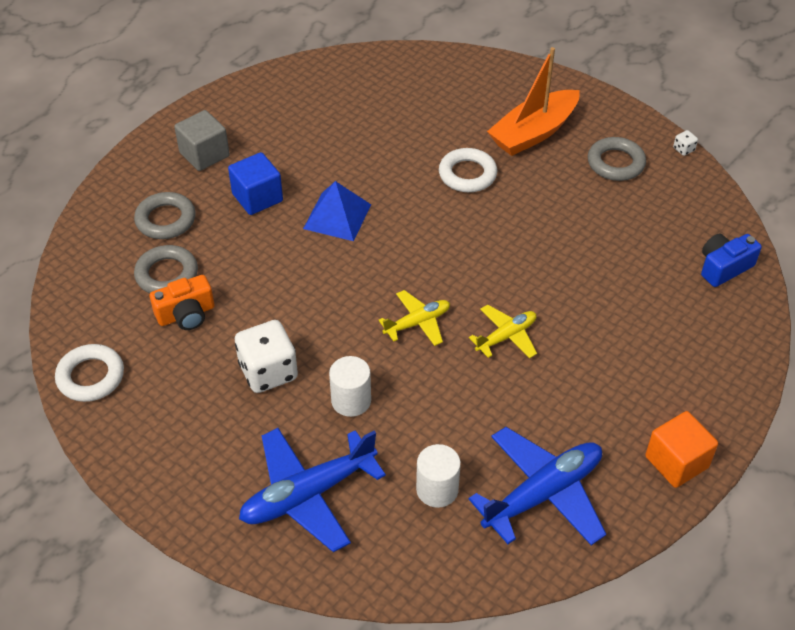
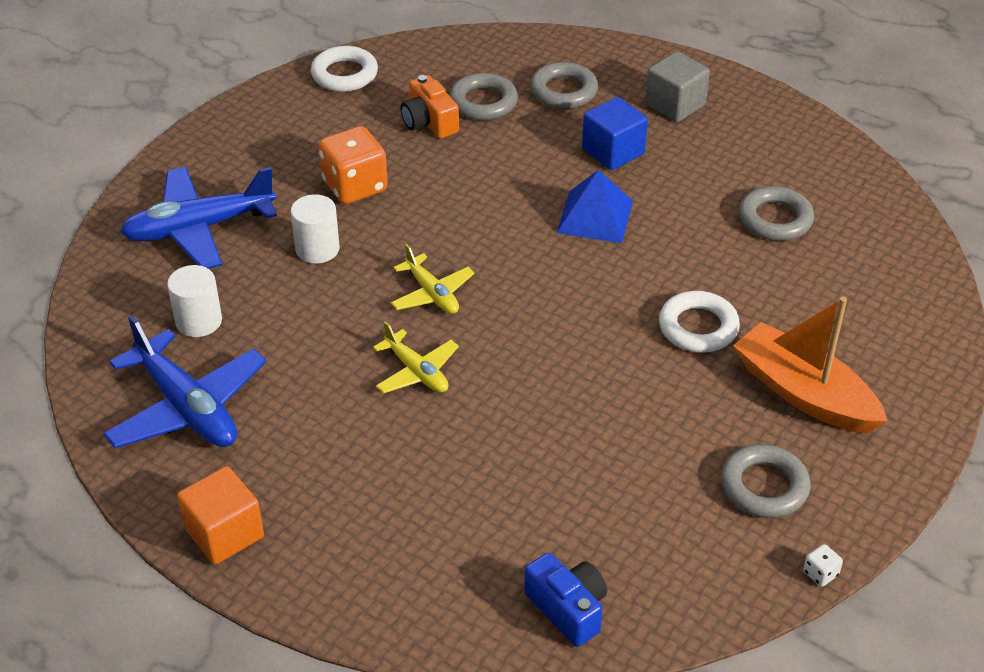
camera: 85 degrees right, 5 degrees down
(268, 372) = (355, 186): white dice -> orange dice
(308, 494) = (199, 228): blue plane -> blue plane turned 75 degrees counterclockwise
(356, 120) = (775, 219): none -> grey ring

